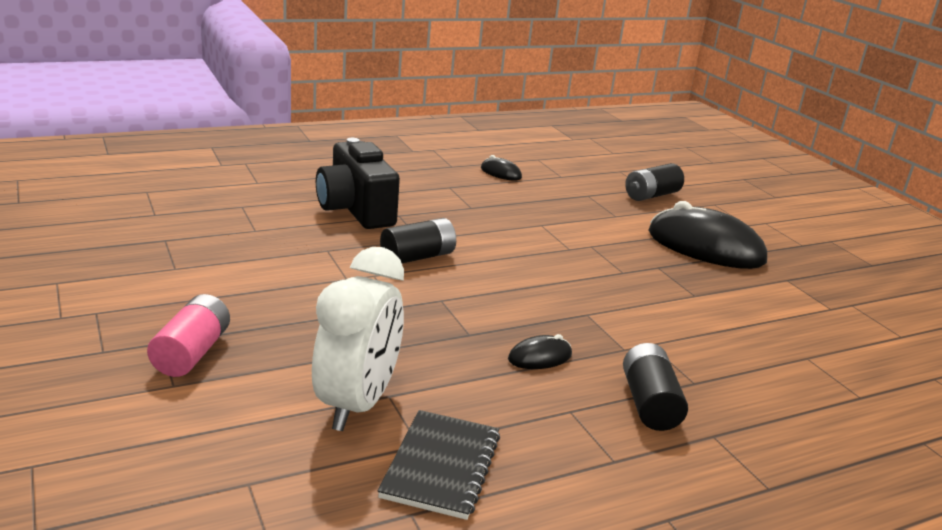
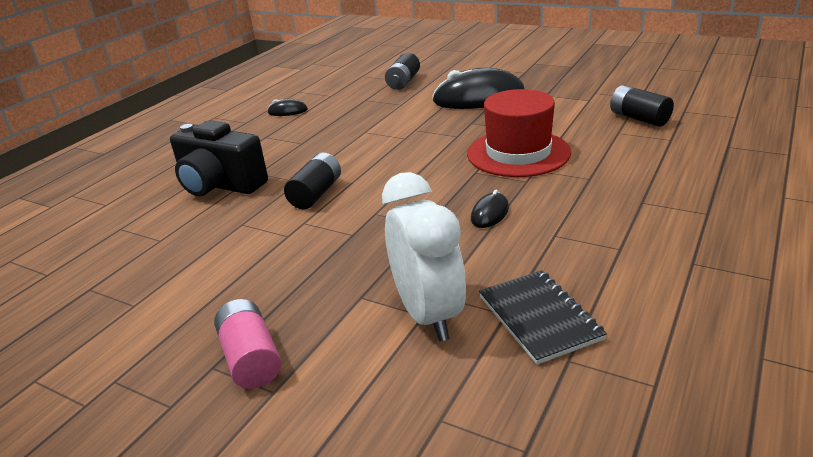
camera: 30 degrees left, 5 degrees up
(649, 403) = (587, 204): black battery -> black battery (639, 118)
(658, 319) = (518, 153): none -> red hat

